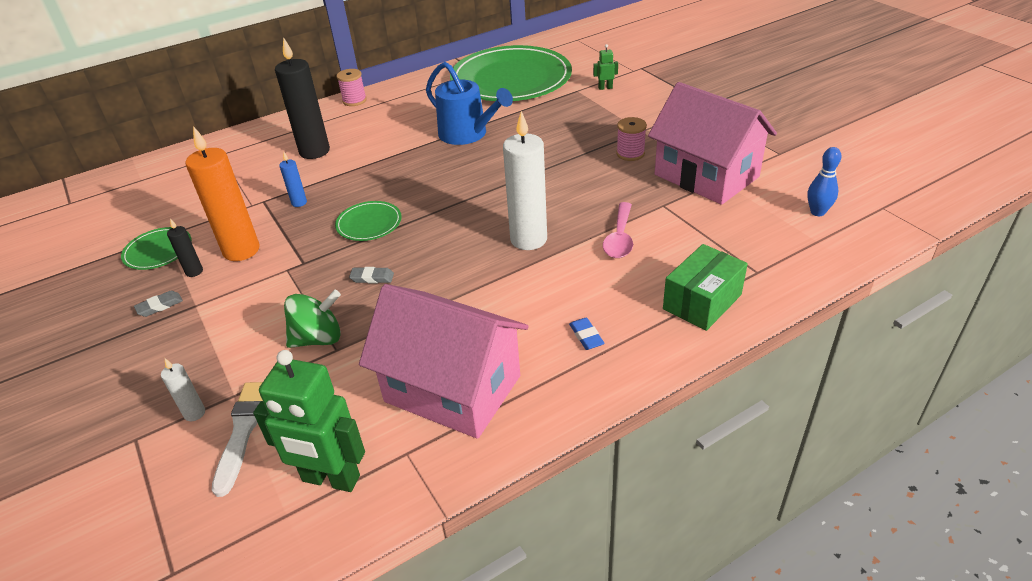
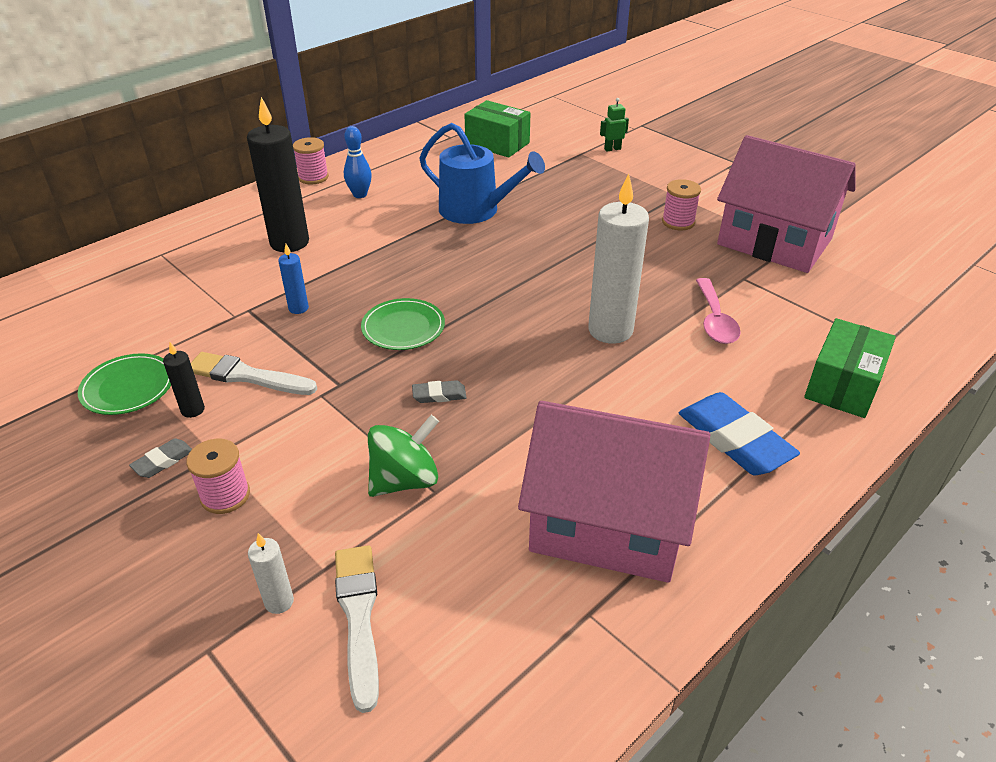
camera: 15 degrees left, 0 degrees up
(190, 335) = (225, 495): none -> pink spool
(241, 250) = (247, 376): orange candle -> white brush
(330, 479) = (507, 663): green robot -> none
(511, 79) = (497, 144): green plate -> green box
(586, 336) = (734, 439): blue eraser -> blue eraser, size x2.14
(817, 212) = (911, 274): blue bowling pin -> blue bowling pin (360, 195)

